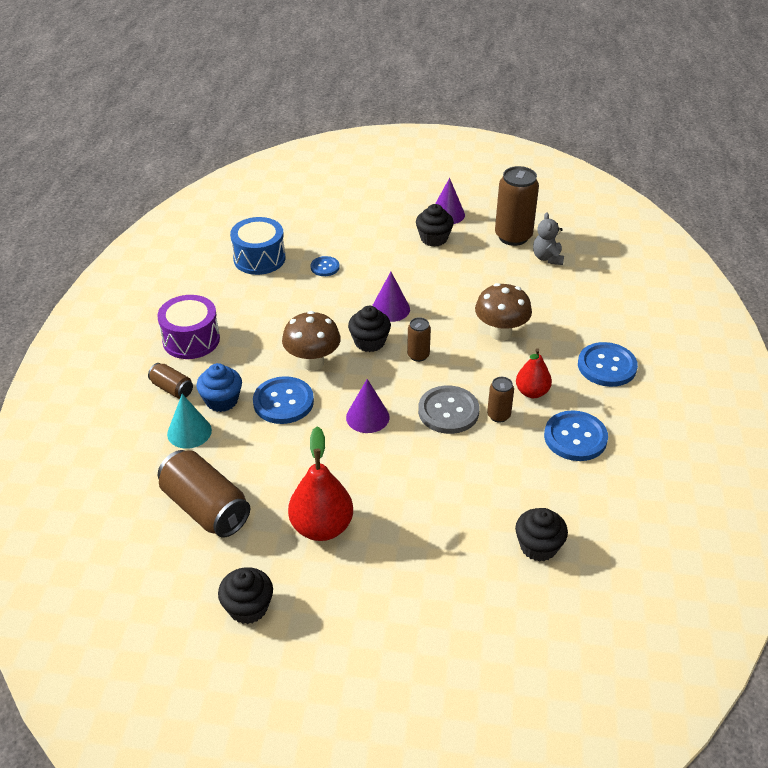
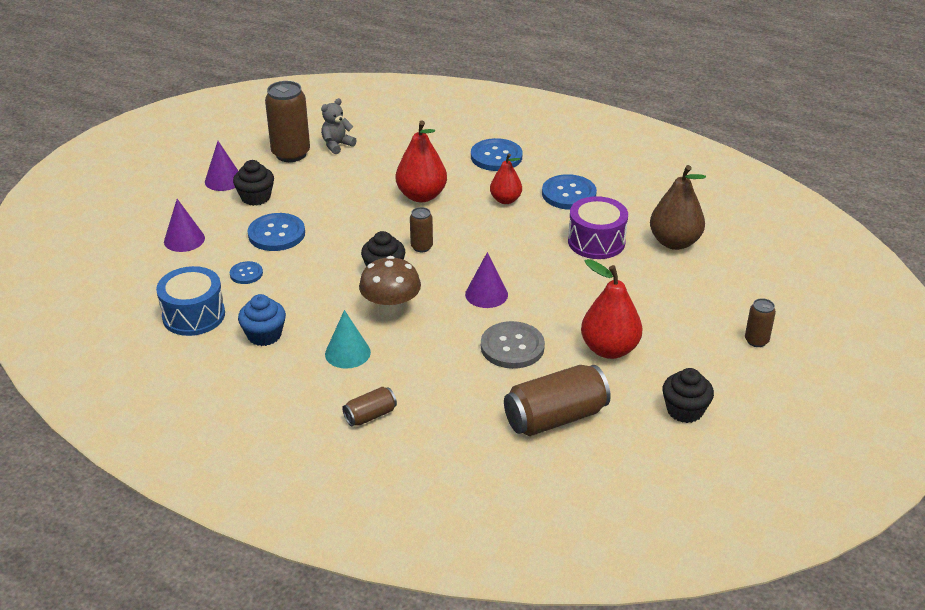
camera: 70 degrees left, 5 degrees down
(189, 432) = (444, 413): turquoise cone -> turquoise cone (347, 353)
(191, 340) = (299, 389): purple drum -> purple drum (596, 242)
(221, 400) = (410, 382): blue cupcake -> blue cupcake (264, 335)
(283, 402) = (436, 341): blue button -> blue button (276, 234)
(390, 309) = (344, 247): purple cone -> purple cone (184, 239)
(448, 411) = (504, 248): grey button -> grey button (512, 347)
(498, 415) = (524, 223): brown can -> brown can (756, 341)
(500, 333) = (421, 196): brown mushroom -> red pear
(538, 546) = (674, 242): black cupcake -> brown pear
(547, 258) = (337, 145): grey teddy bear -> grey teddy bear turned 120 degrees clockwise

